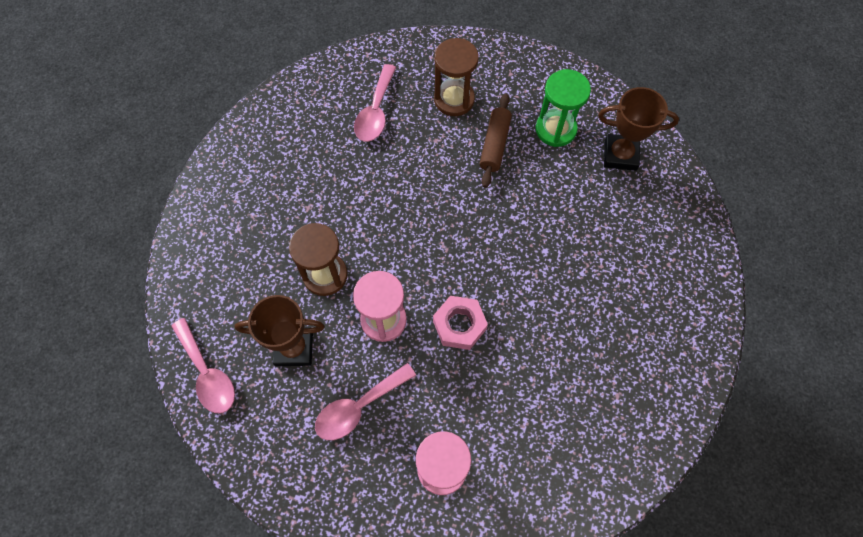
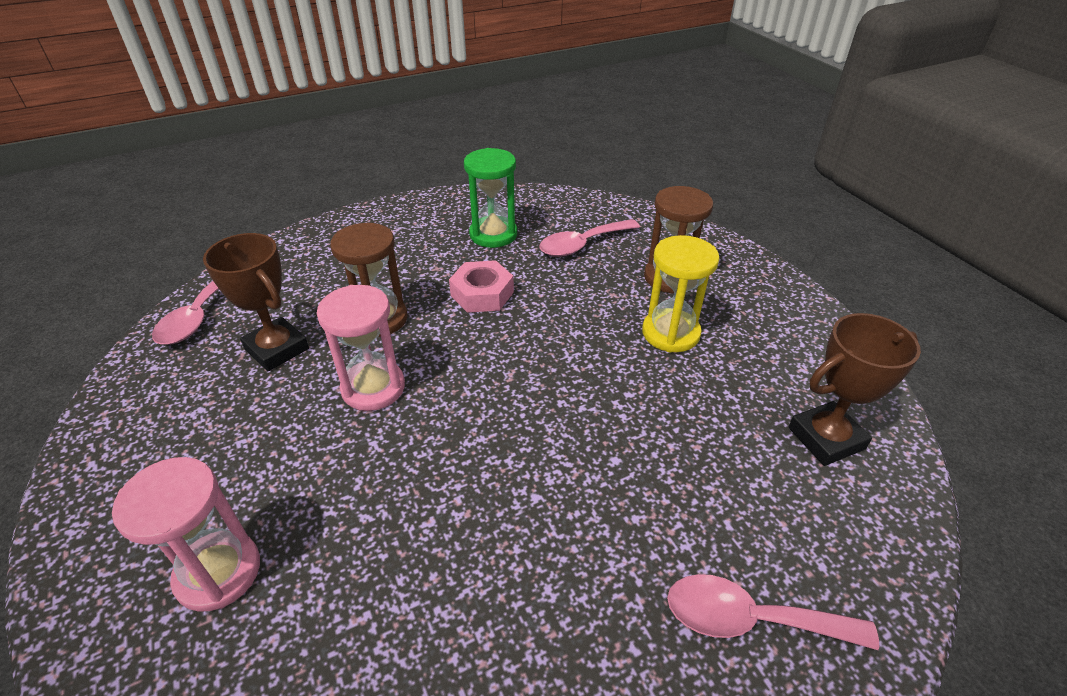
camera: 45 degrees right, 25 degrees down
(358, 407) = (247, 438): pink spoon -> pink spoon (750, 619)
(459, 325) = (432, 451): pink nut -> pink nut (482, 294)
(495, 145) = (670, 333): brown rolling pin -> yellow hourglass
(555, 129) = (760, 363): green hourglass -> green hourglass (493, 234)
(620, 155) = (826, 438): brown trophy -> brown trophy turned 75 degrees counterclockwise

